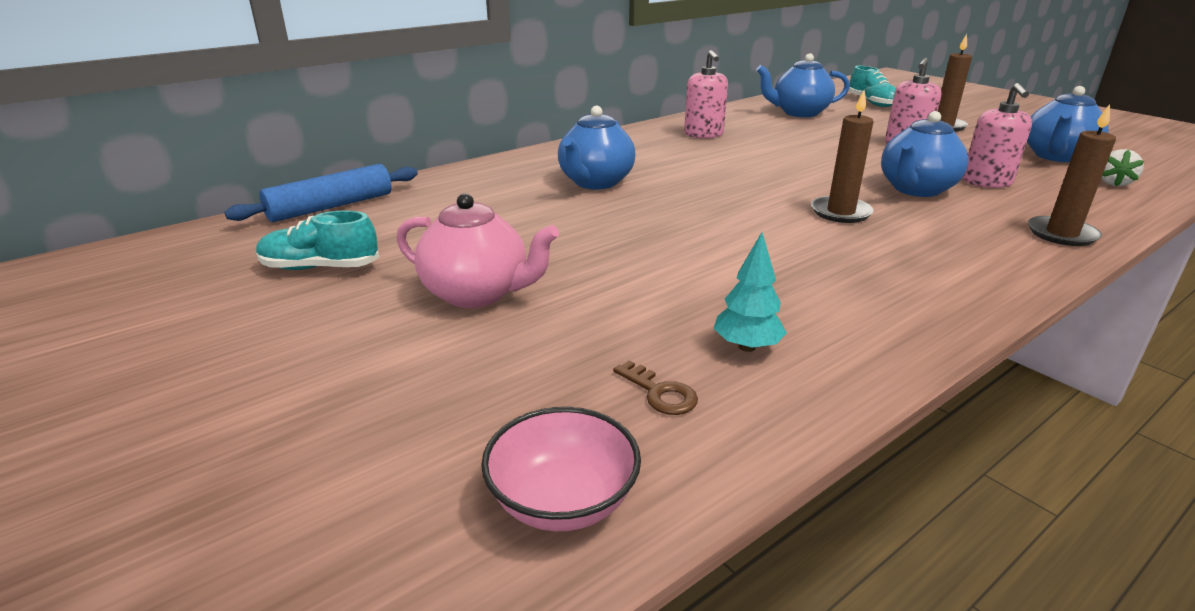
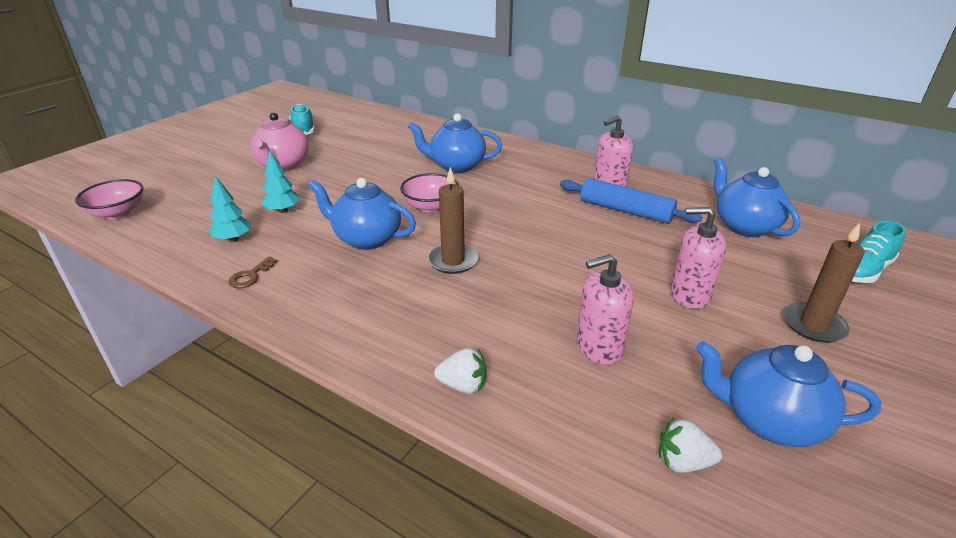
camera: 70 degrees right, 5 degrees up
(331, 207) = (375, 113): blue rolling pin -> blue rolling pin (625, 211)
(660, 393) = (189, 222): brown key -> brown key (250, 276)
(662, 301) = (283, 210): none -> turquoise tree
(703, 208) = (430, 206): none -> pink bowl
(916, 189) = (538, 299): blue teapot -> blue teapot (366, 239)
(1061, 234) = (463, 385): brown candle -> white strawberry

